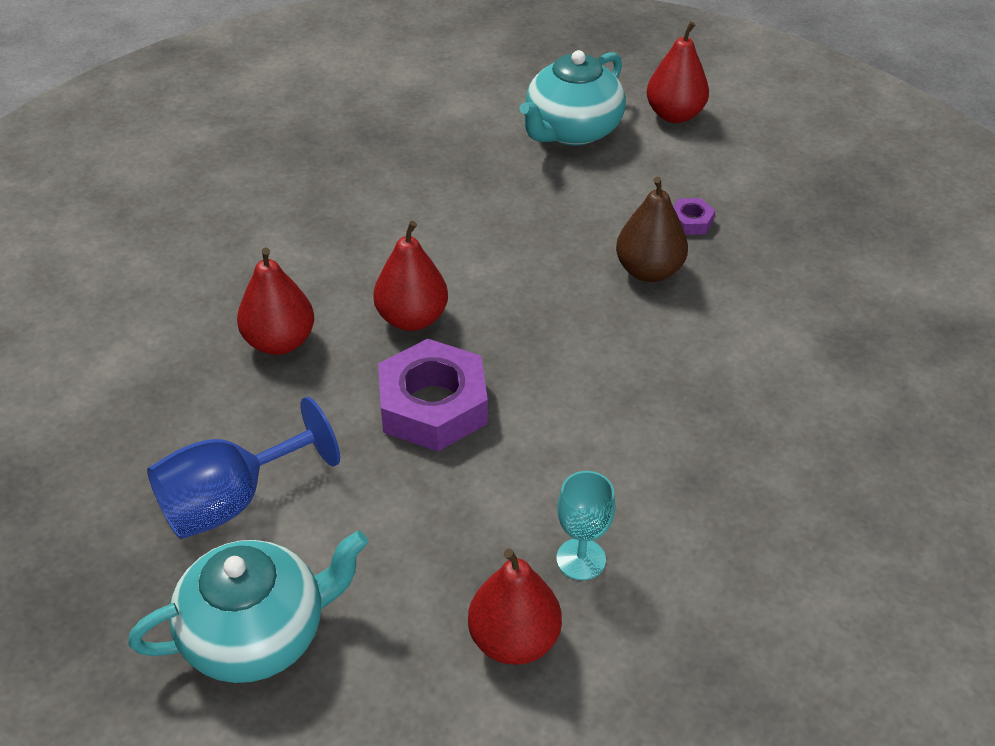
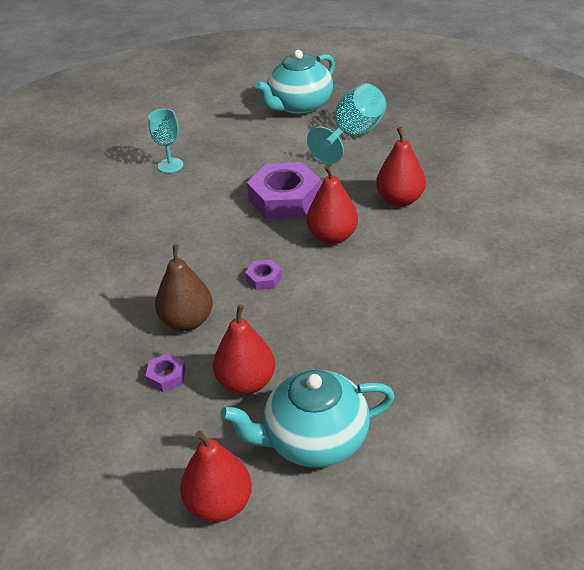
camera: 160 degrees right, 5 degrees down
(231, 501) = (353, 135): blue goblet -> turquoise goblet
(514, 640) = (189, 134): red pear -> red pear (246, 383)
(533, 292) = (264, 278): none -> purple nut
(572, 130) = (314, 440): turquoise teapot -> turquoise teapot turned 120 degrees counterclockwise

